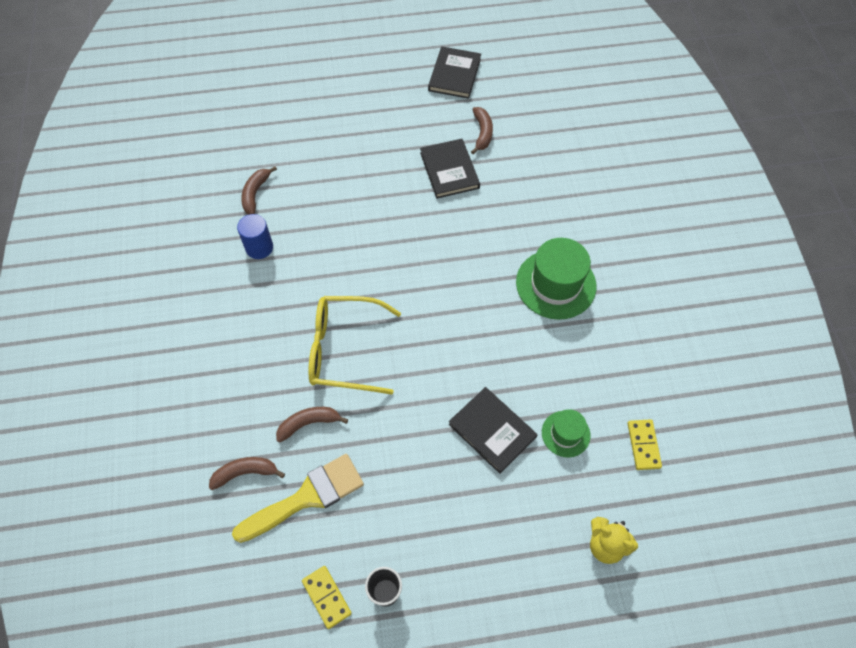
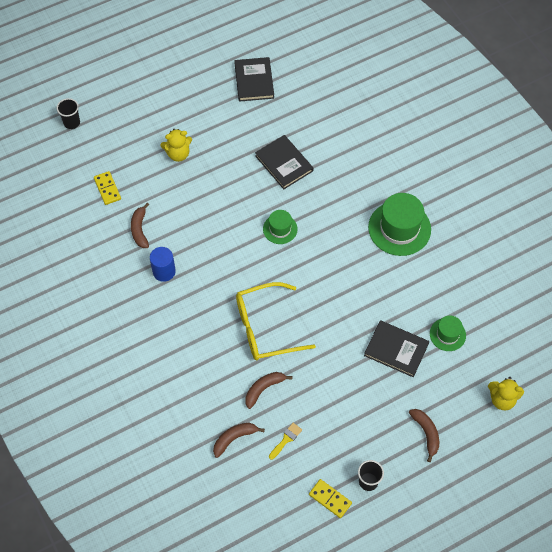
camera: 20 degrees left, 0 degrees up
(239, 63) = (72, 123): none -> black cup
(307, 497) = (286, 439): yellow brush -> yellow brush, size x0.43
(336, 126) = (178, 154): none -> yellow teddy bear
(412, 241) = (280, 229): none -> green hat
(482, 133) = (297, 124): brown banana -> brown banana (426, 433)
(643, 445) = (503, 324): yellow domino -> yellow domino (107, 189)

